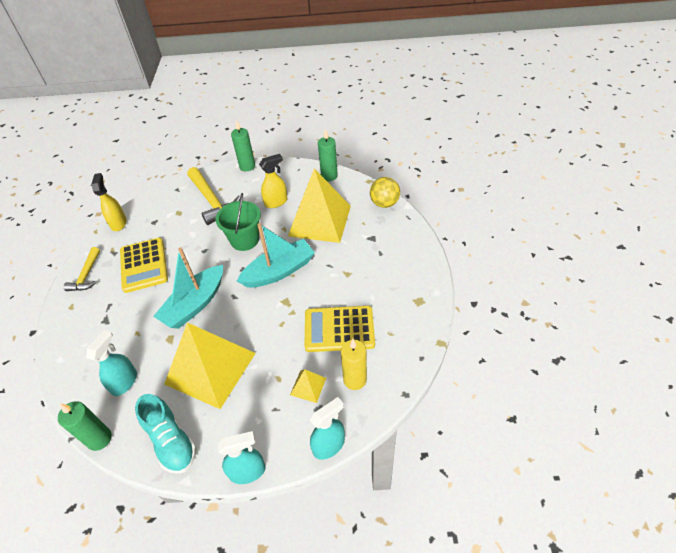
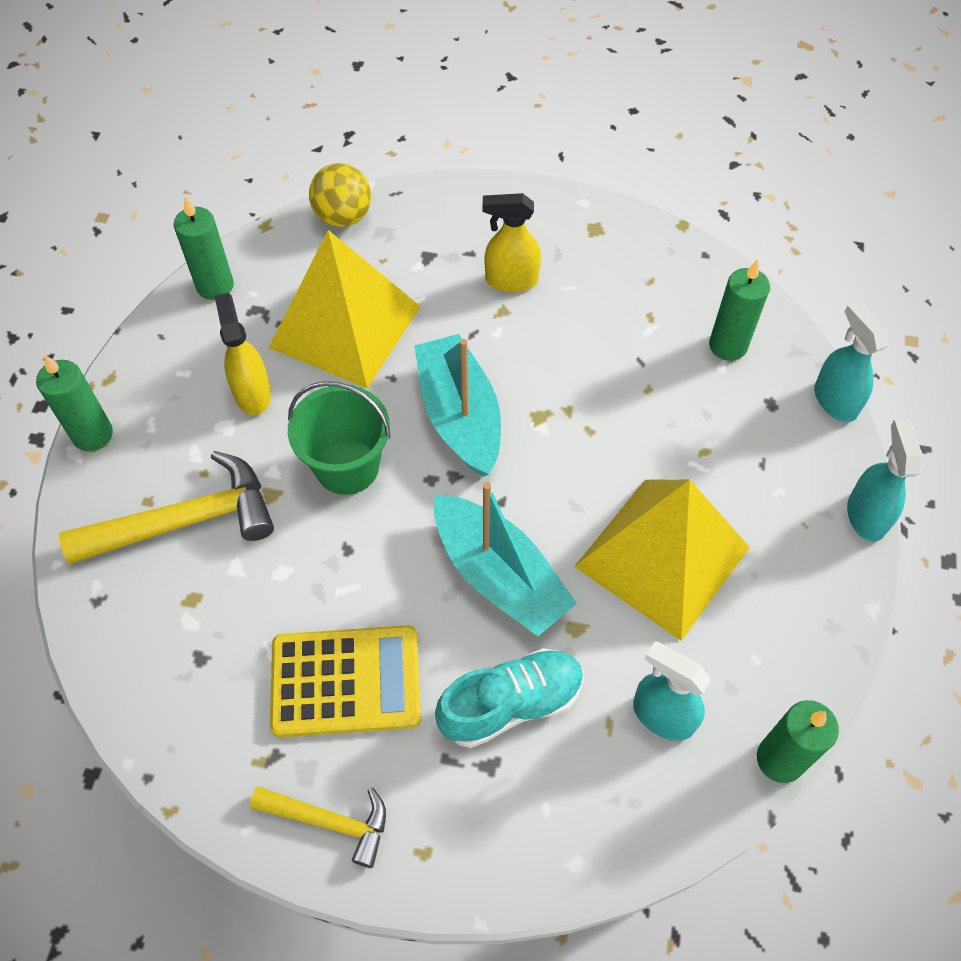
camera: 80 degrees left, 10 degrees up
(118, 223) = (165, 748): yellow spray bottle -> yellow spray bottle (511, 280)
(171, 441) = (800, 630): turquoise shoe -> turquoise shoe (511, 704)
(308, 386) = (728, 410): yellow pyramid -> none
(339, 329) = (624, 347): yellow calculator -> none
(355, 380) = (728, 346): yellow candle -> green candle

